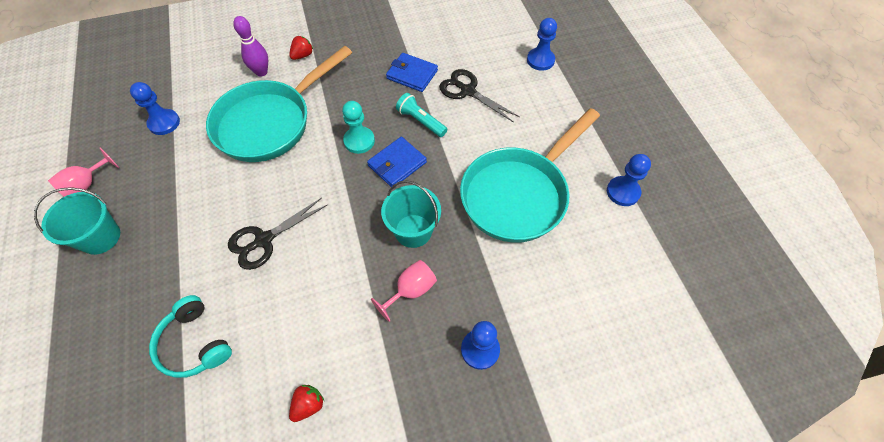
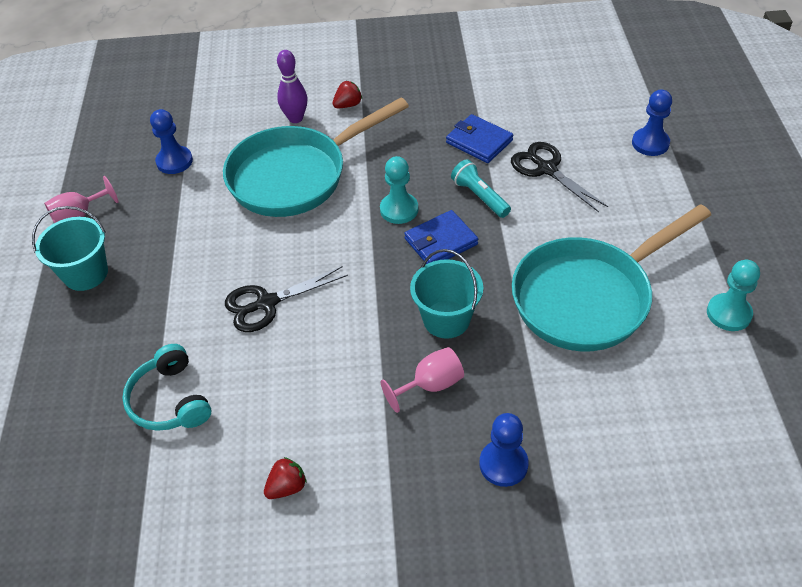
camera: 15 degrees right, 10 degrees down
(623, 192) = (728, 313): blue pawn -> turquoise pawn

